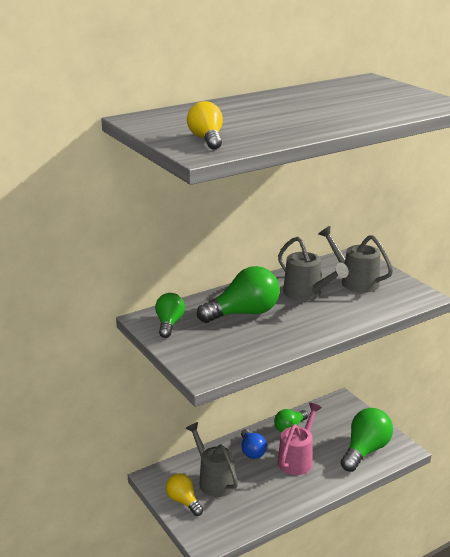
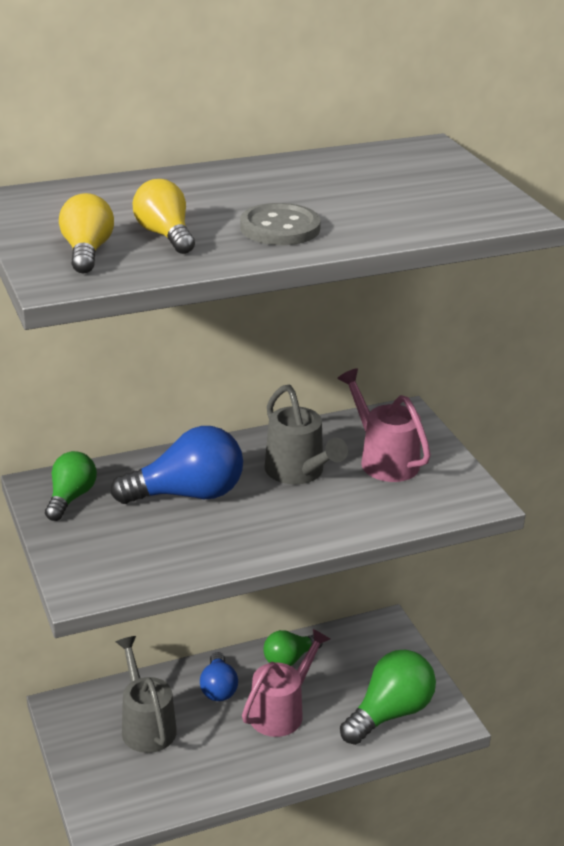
camera: 10 degrees right, 5 degrees up
(183, 501) = (90, 751): yellow light bulb -> yellow light bulb (165, 235)
(243, 313) = (188, 494): green light bulb -> blue light bulb
(316, 120) = (280, 228): none -> grey button
(354, 281) = (383, 459): grey watering can -> pink watering can

